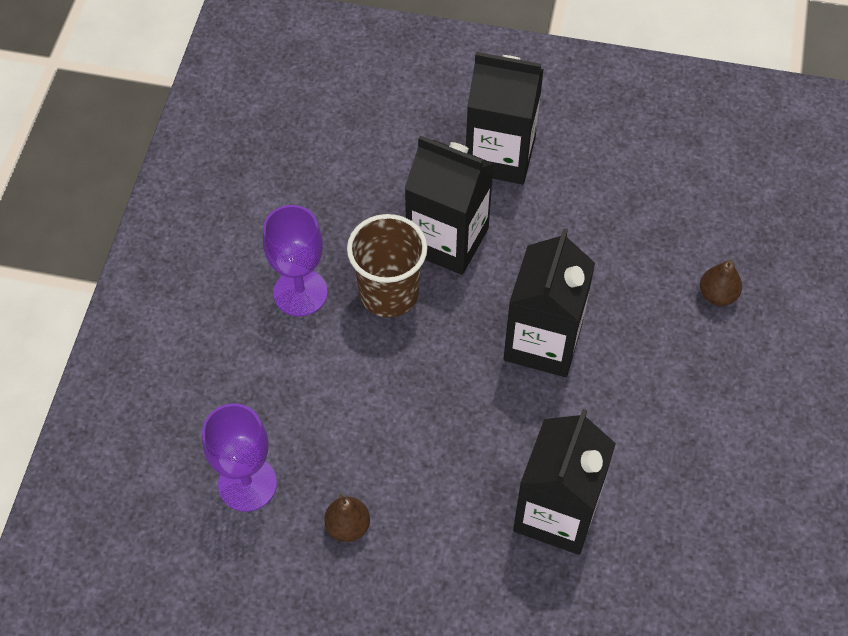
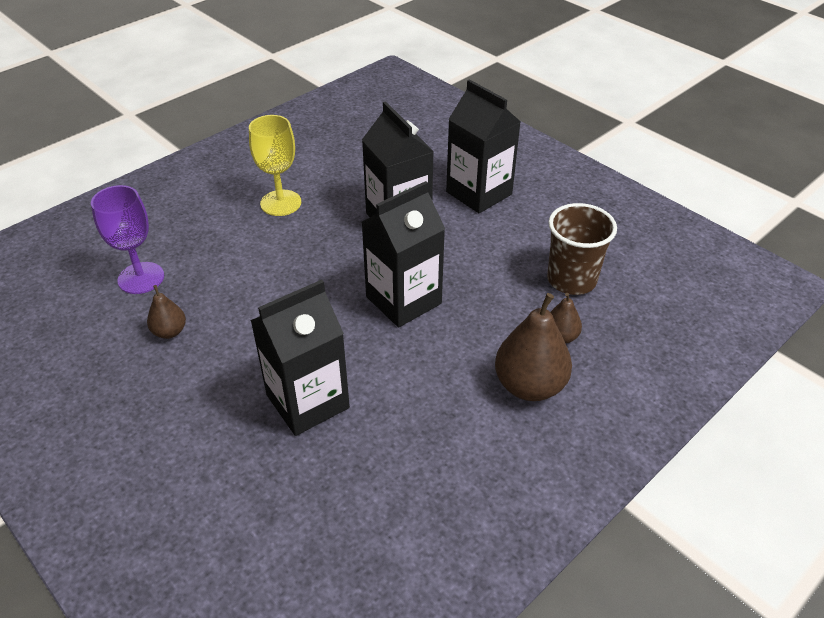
camera: 35 degrees right, 15 degrees down
(300, 292) = (281, 203): purple goblet -> yellow goblet
(389, 293) = (332, 228): brown cup -> brown cup (571, 280)
(732, 367) = (529, 386): none -> brown pear

